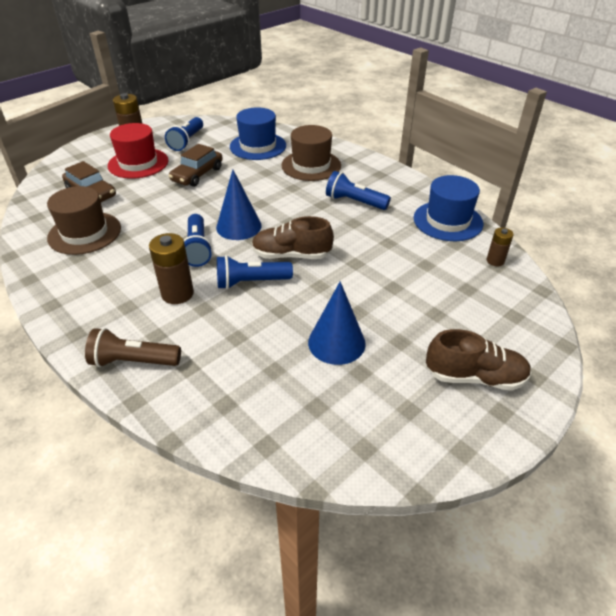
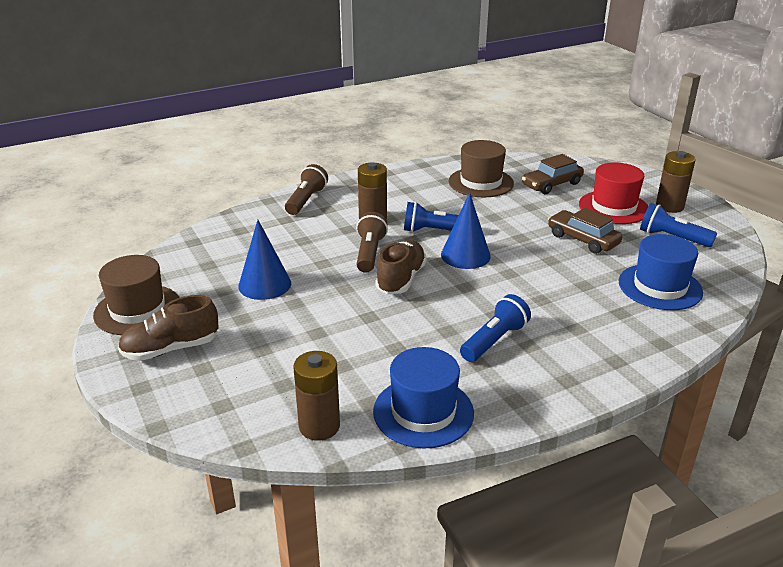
camera: 105 degrees right, 10 degrees down
(251, 282) = (369, 253): blue flashlight -> brown flashlight
(311, 165) = (599, 322): brown hat -> brown hat (137, 310)
(475, 377) = (171, 349): brown shoe -> brown shoe turned 45 degrees clockwise
(495, 261) = (319, 426): brown battery -> brown battery, size x1.69

